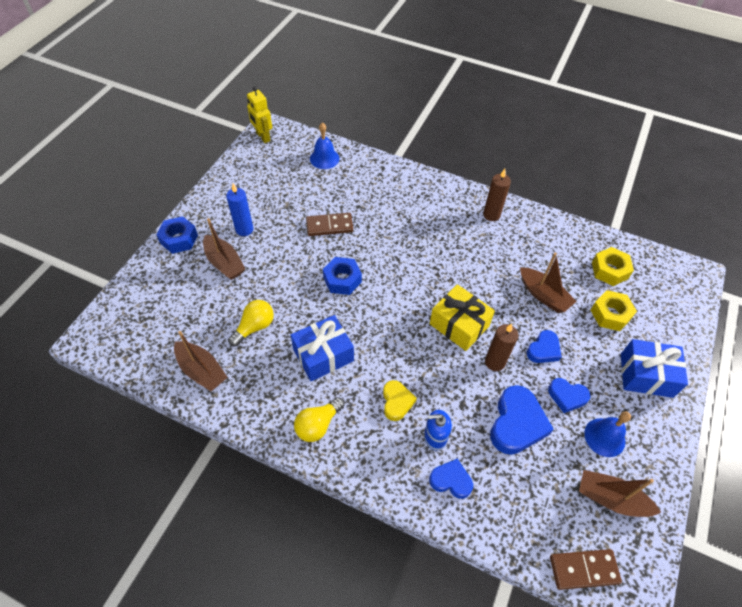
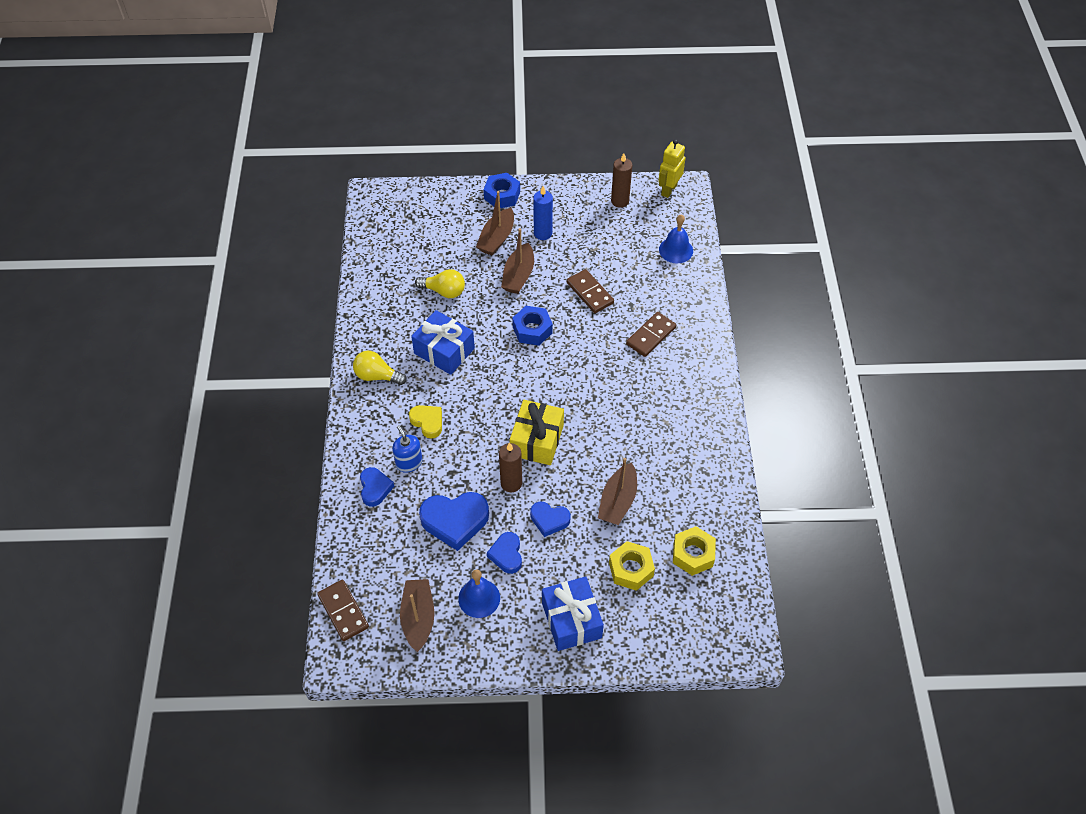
camera: 65 degrees right, 0 degrees up
(201, 370) = (384, 278): brown boat -> brown boat (518, 276)
(397, 208) = (651, 336): none -> brown domino
(397, 402) = (427, 422): yellow heart -> yellow heart turned 105 degrees counterclockwise
(491, 215) = (699, 420): brown candle -> brown candle (620, 201)

